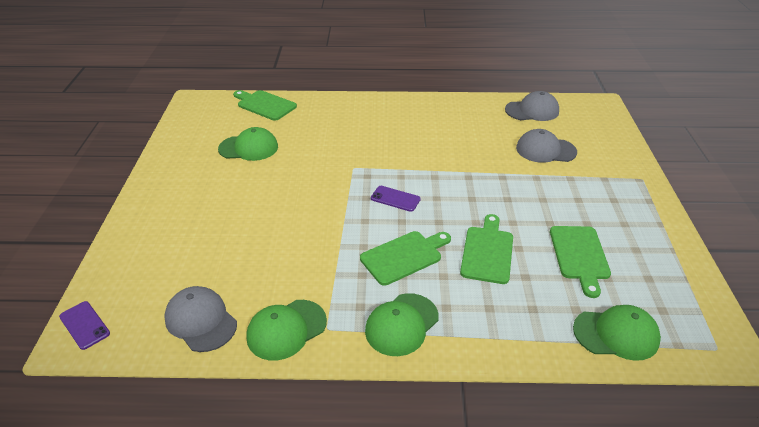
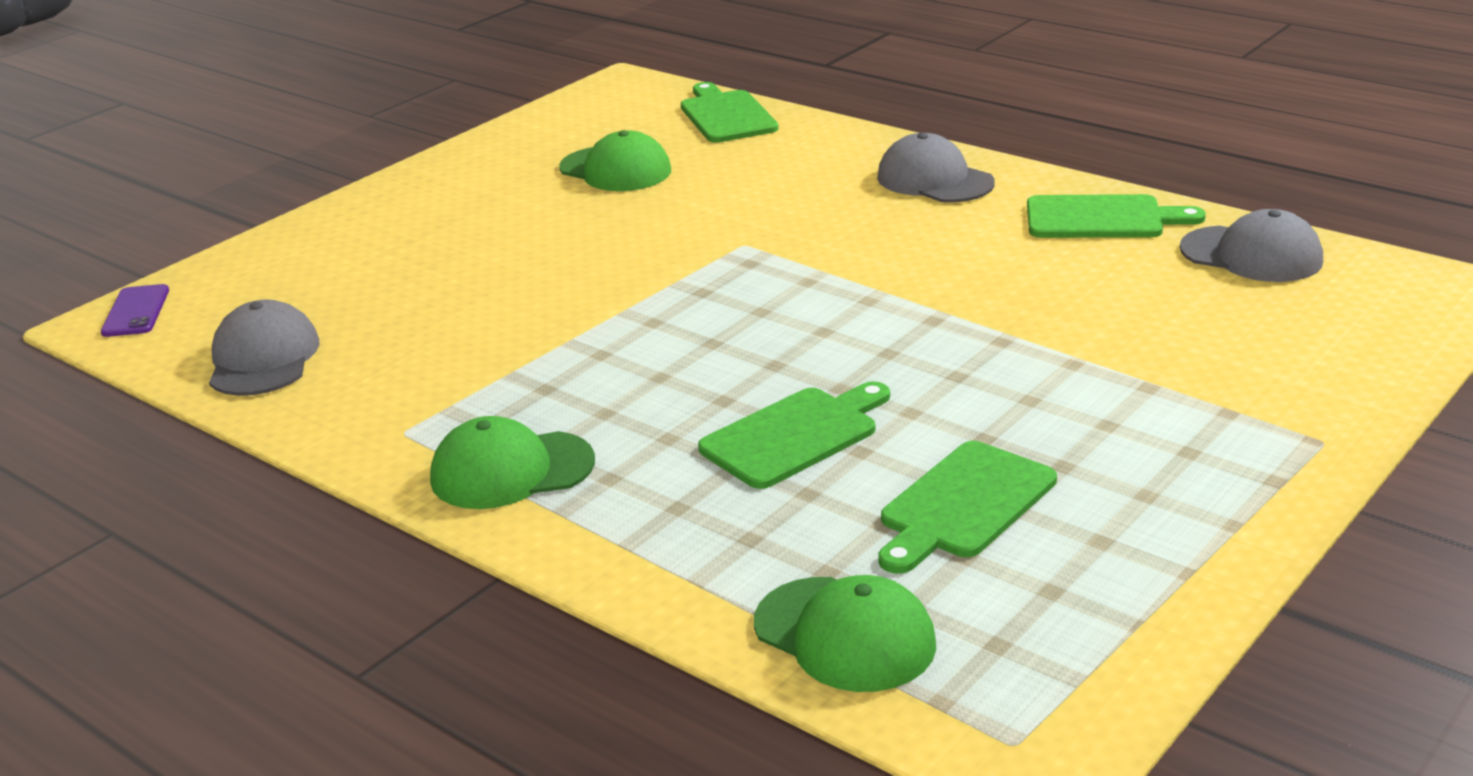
camera: 40 degrees right, 10 degrees down
(286, 329) = (350, 411): green cap -> none
(395, 199) = (749, 309): purple phone -> none
(404, 256) = (645, 389): green cutting board -> green cutting board (1101, 218)
(545, 150) = (1170, 327): grey cap -> grey cap (934, 180)

